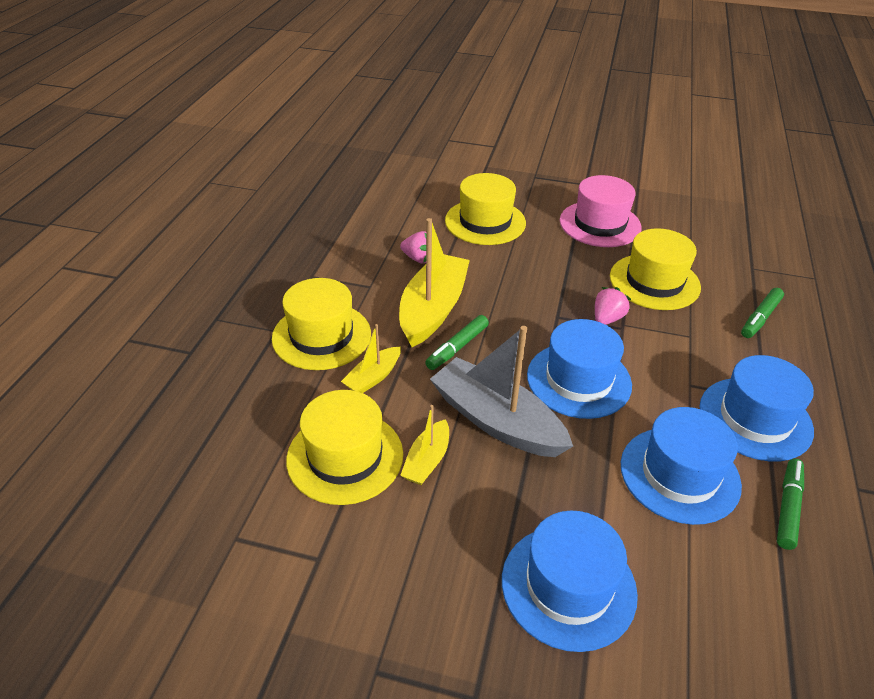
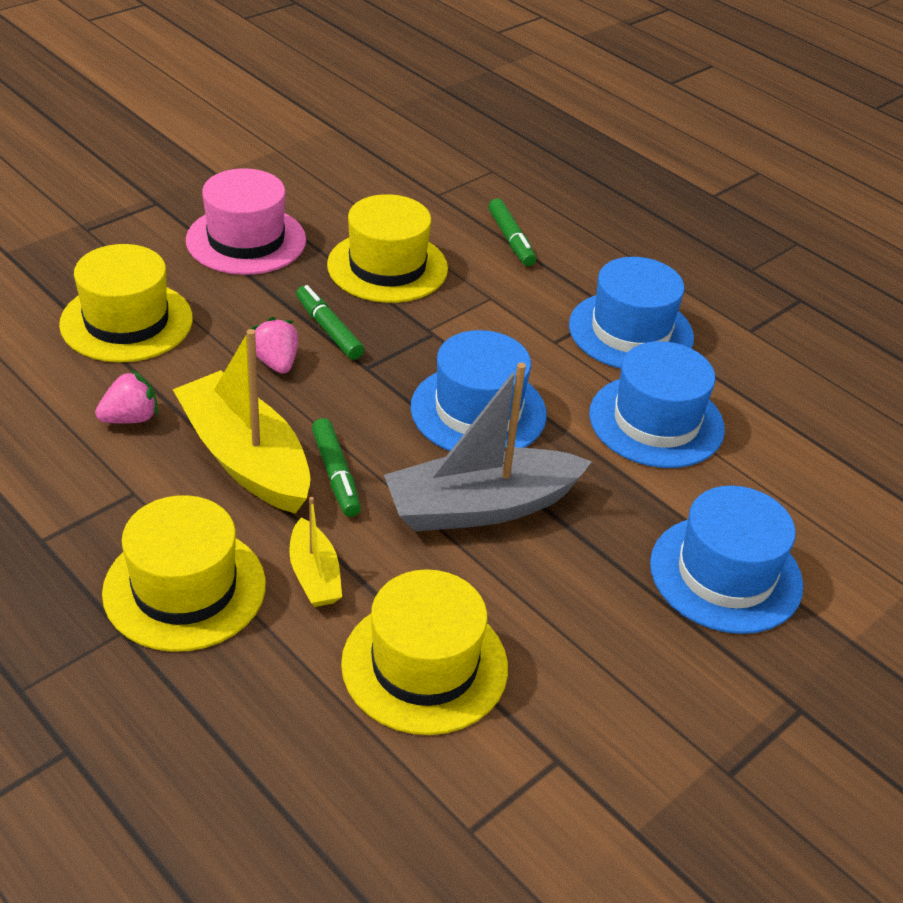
camera: 60 degrees left, 0 degrees up
(427, 460) = (491, 594): yellow boat -> none
(607, 319) = (408, 334): pink strawberry -> pink strawberry (276, 362)
(787, 507) = (740, 382): green marker -> green marker (328, 329)

